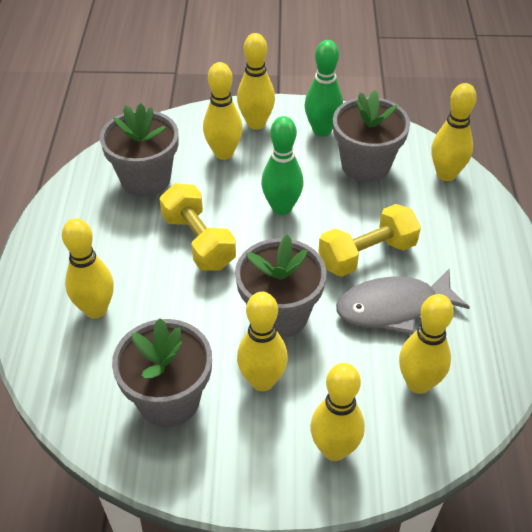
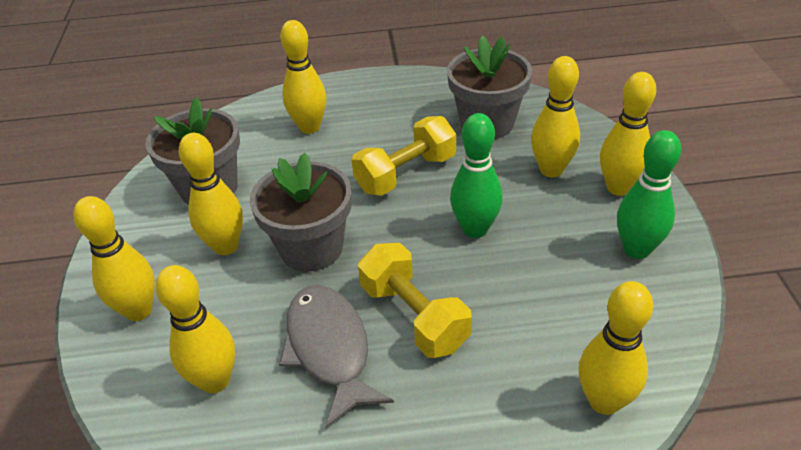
camera: 85 degrees right, 5 degrees down
(365, 165) = (584, 301): grey flower pot -> none

